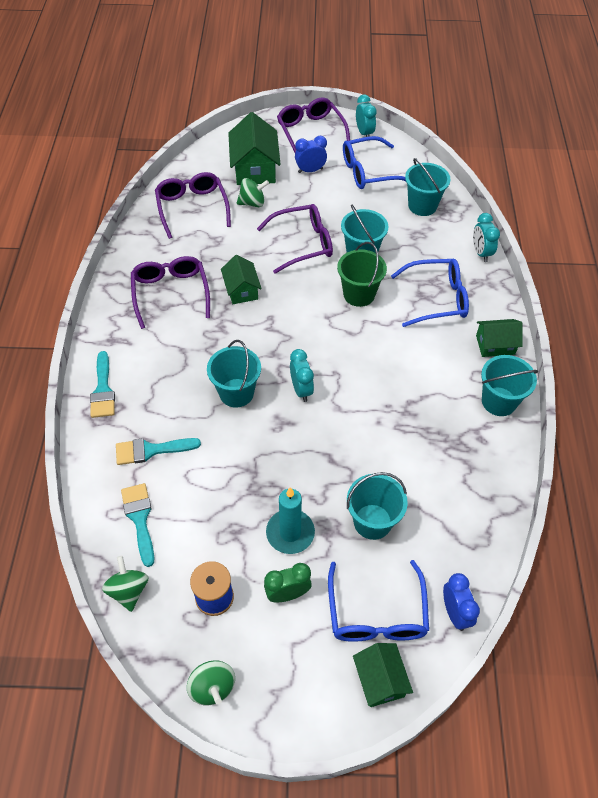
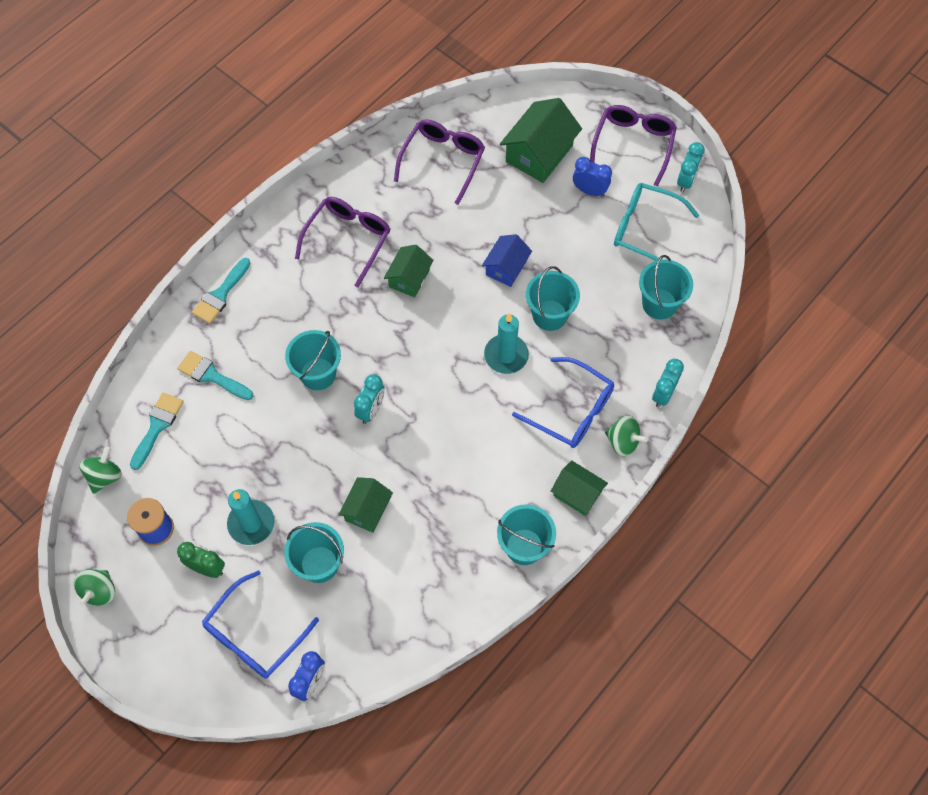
camera: 40 degrees right, 10 degrees up
(252, 203) = (501, 192): green spinning top -> green spinning top (623, 442)
(303, 244) = (506, 267): purple glasses -> blue house
(359, 294) = (506, 355): green bucket -> turquoise candle
(368, 171) = (645, 229): blue glasses -> turquoise glasses
(380, 680) = (211, 682): green house -> green house (367, 510)

